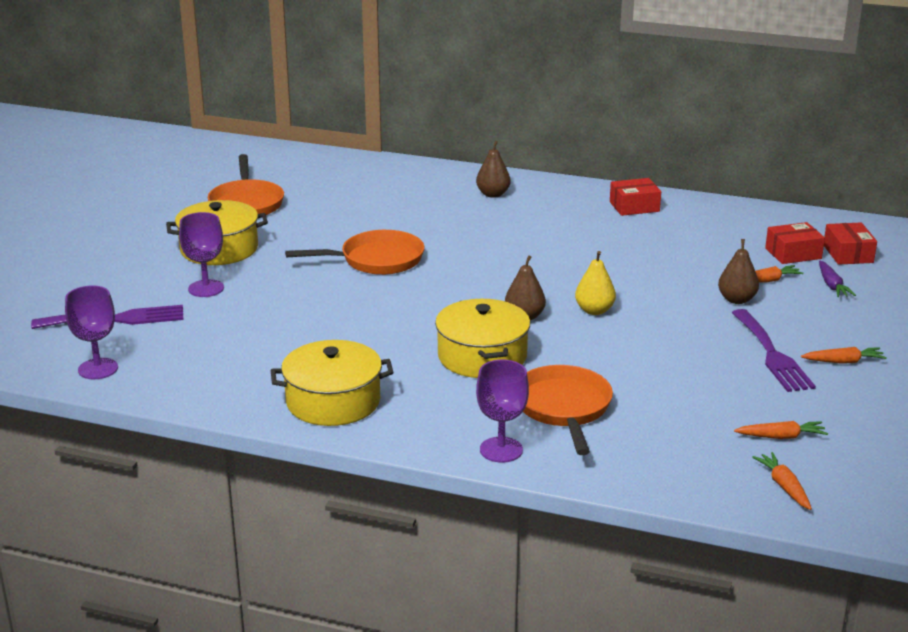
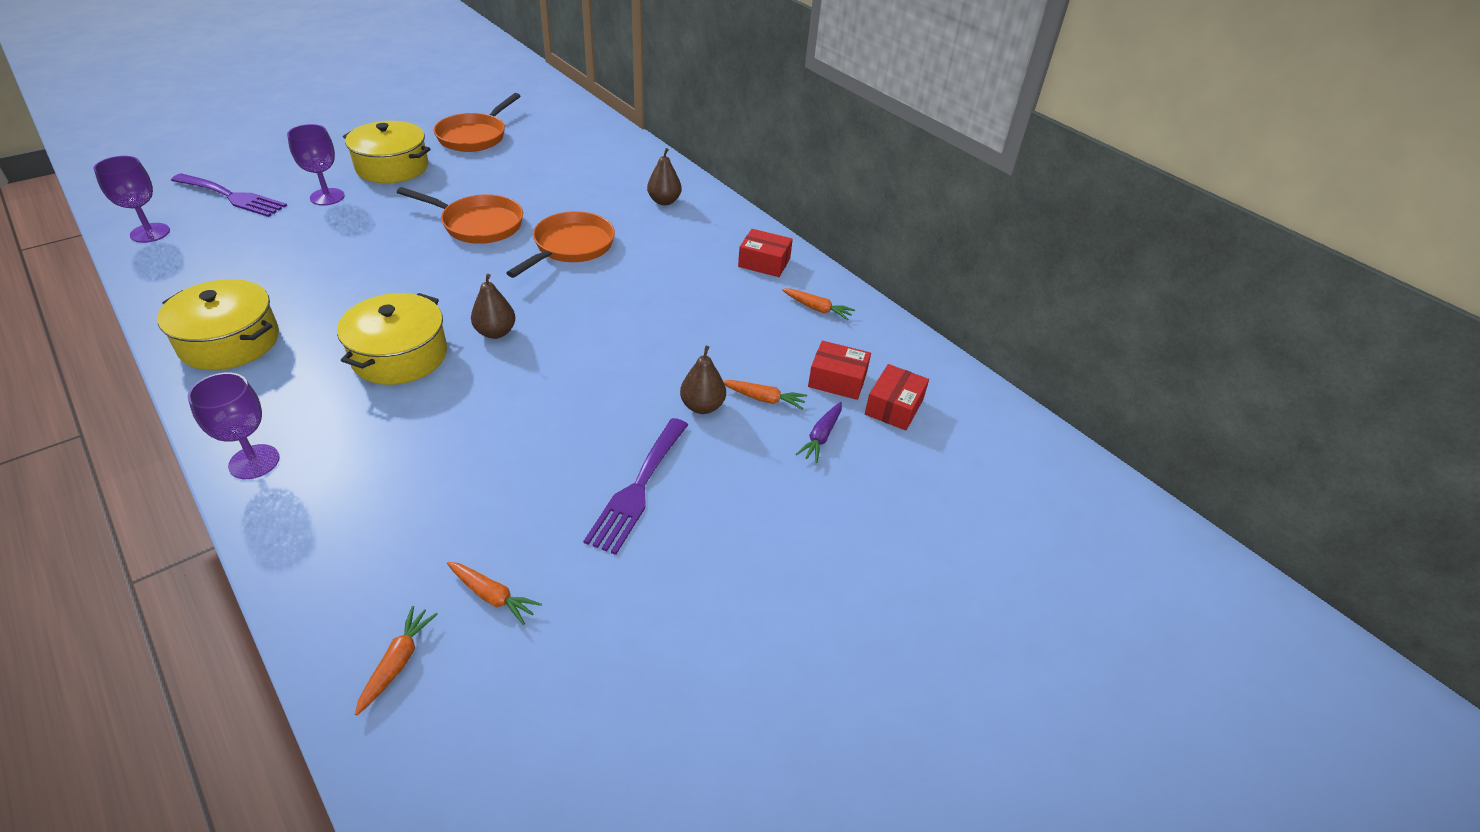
camera: 30 degrees right, 15 degrees up
(563, 408) = (370, 446): orange pan -> orange pan (570, 247)
(594, 310) = (560, 354): yellow pear -> none
(843, 362) = (693, 537): orange carrot -> orange carrot (817, 309)

